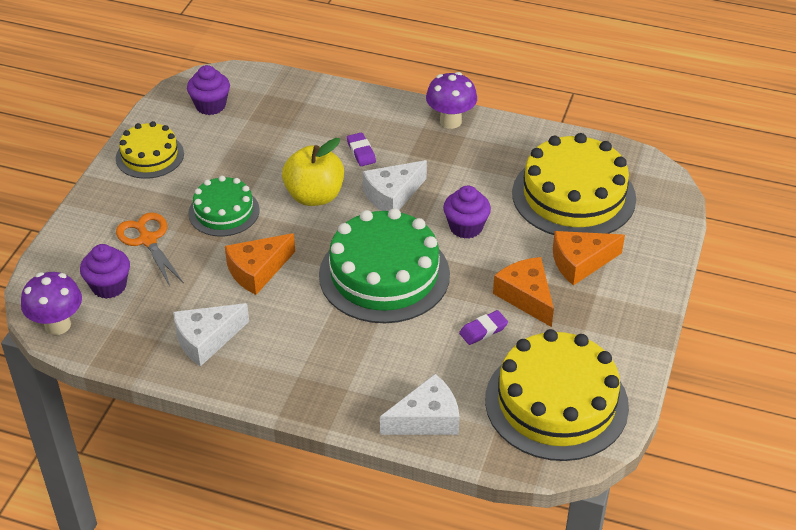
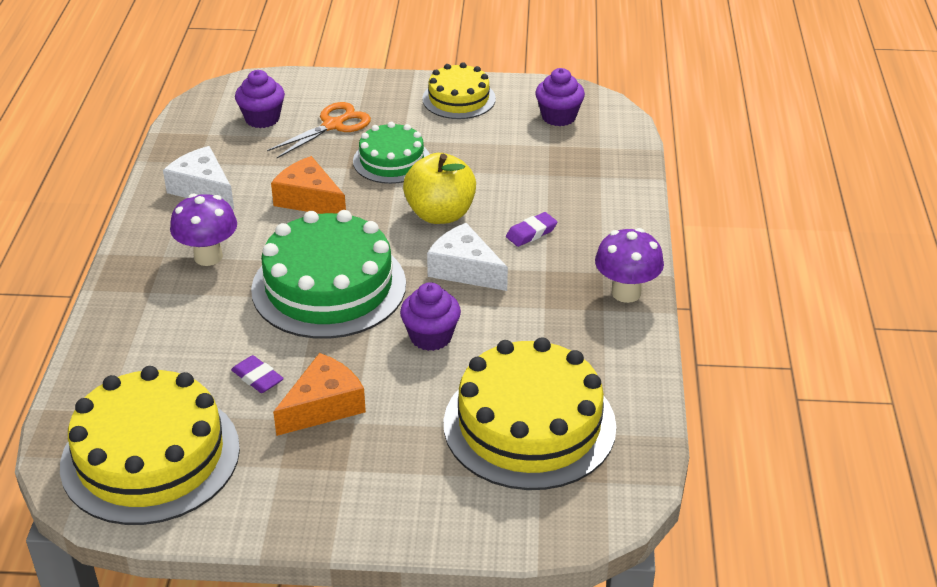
camera: 75 degrees right, 5 degrees down
(57, 325) = (205, 104): purple mushroom -> purple mushroom (208, 256)
(426, 419) = (113, 355): white cheese -> none
(580, 262) = (400, 447): orange cheese -> none

